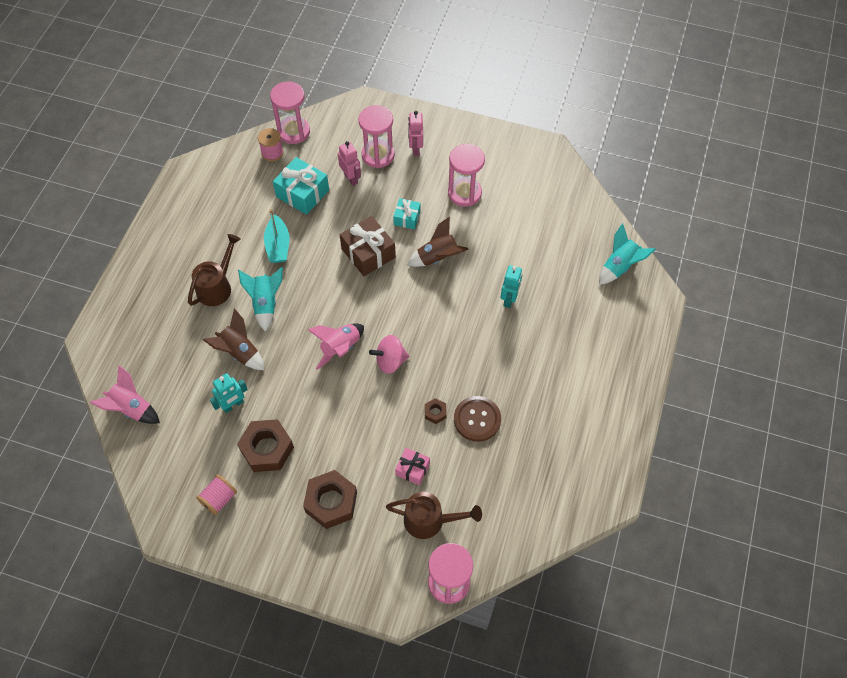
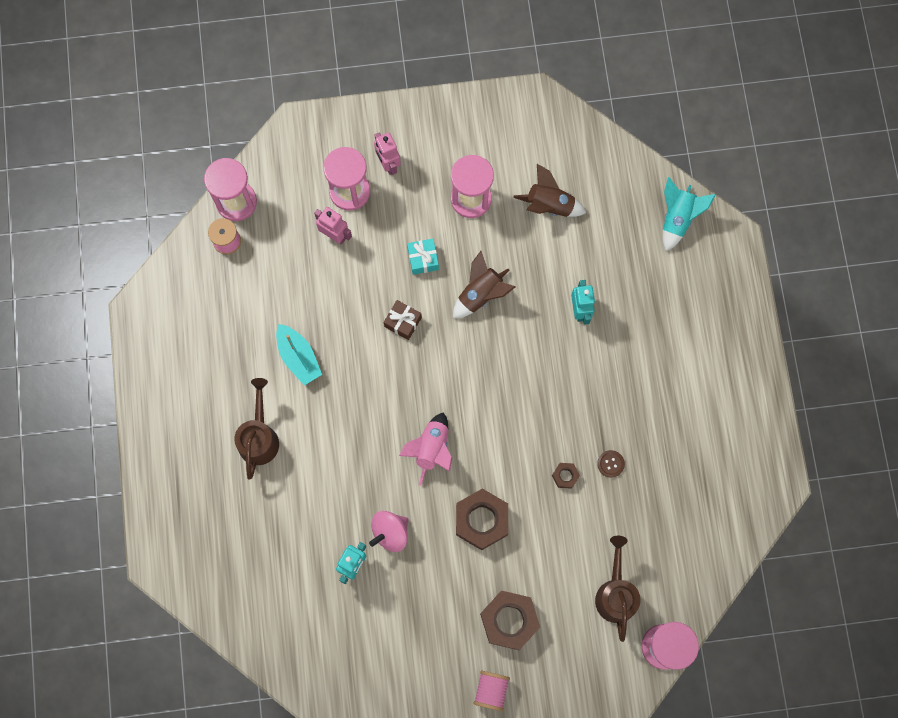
camera: 25 degrees left, 15 degrees up
(132, 408) = (249, 618): pink rocket -> none
(219, 499) = (395, 670): pink spool -> pink spool (491, 690)
(239, 352) = (327, 502): brown rocket -> brown rocket (549, 205)
(265, 304) = (323, 434): turquoise rocket -> none
(267, 449) = (415, 595): brown nut -> brown nut (481, 520)
(302, 193) = (290, 279): turquoise gift -> none
(368, 253) = (403, 322): brown gift -> brown gift, size x0.58
(390, 361) = (491, 440): pink spinning top -> pink spinning top (390, 532)
(412, 469) = (572, 548): pink gift -> none
(430, 520) = (616, 593): brown watering can -> brown watering can turned 75 degrees counterclockwise
(477, 419) = (610, 464): brown button -> brown button, size x0.51

